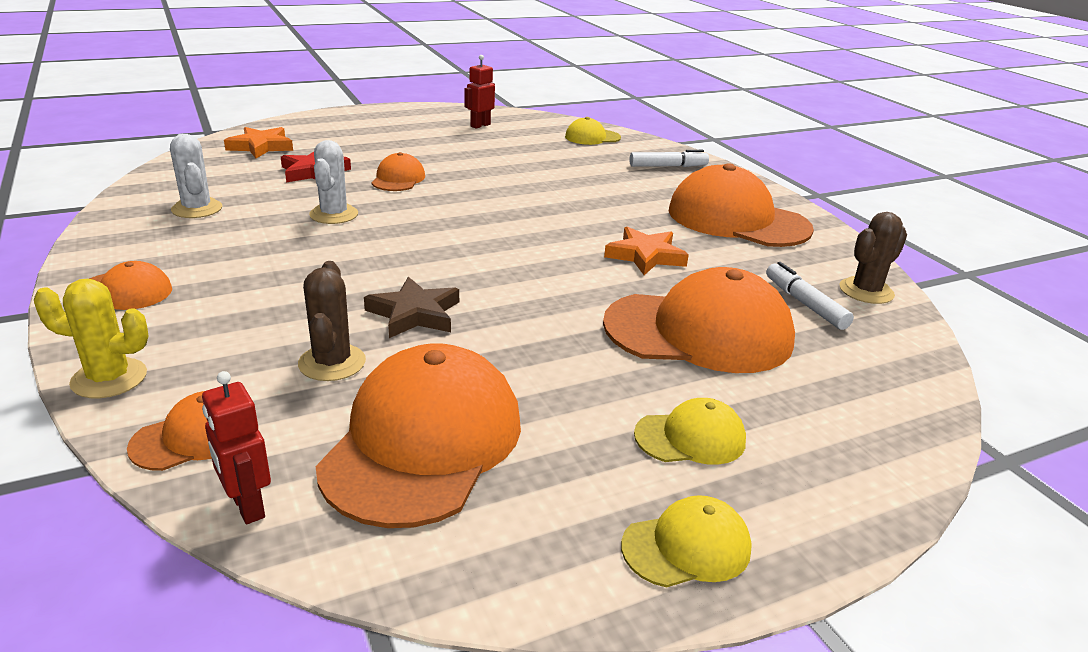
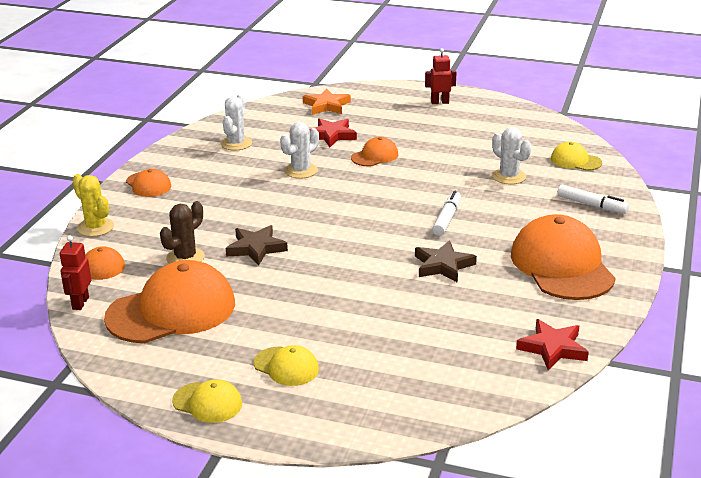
camera: 45 degrees right, 0 degrees up
(480, 125) = (502, 125): red robot -> red robot (440, 102)
(561, 163) = (509, 176): none -> white cactus
(645, 256) = (443, 265): orange star -> brown star
(699, 332) = (388, 322): orange cap -> none
(805, 304) = (490, 336): white marker -> white marker (446, 219)
(866, 291) = (553, 348): brown cactus -> red star

